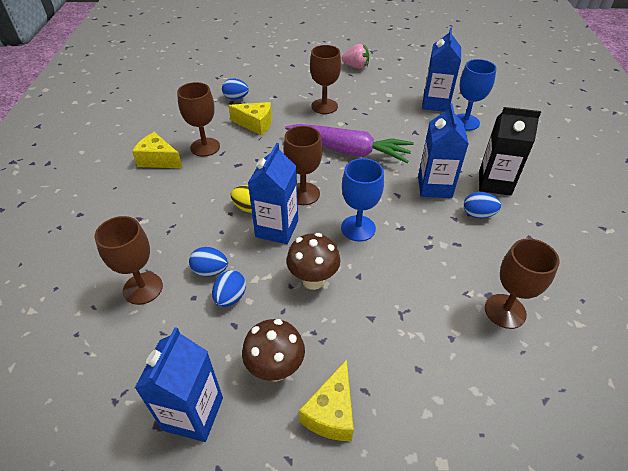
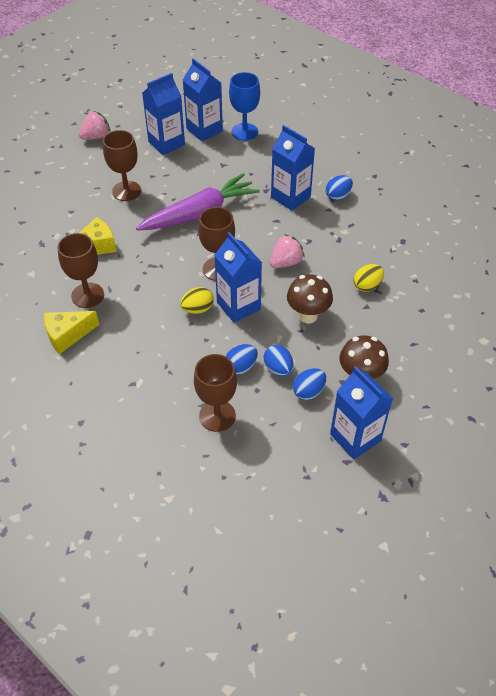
camera: 50 degrees left, 5 degrees up
(236, 98) = (40, 237): blue egg -> blue egg (308, 391)
(331, 412) = (414, 368): yellow cheese -> none
(358, 228) = (286, 262): blue goblet -> pink strawberry
(395, 96) = (166, 143): none -> blue carton
(397, 302) = (367, 286): none -> yellow egg
(494, 183) = (320, 167): black carton -> none
(505, 311) = (420, 243): brown goblet -> none

